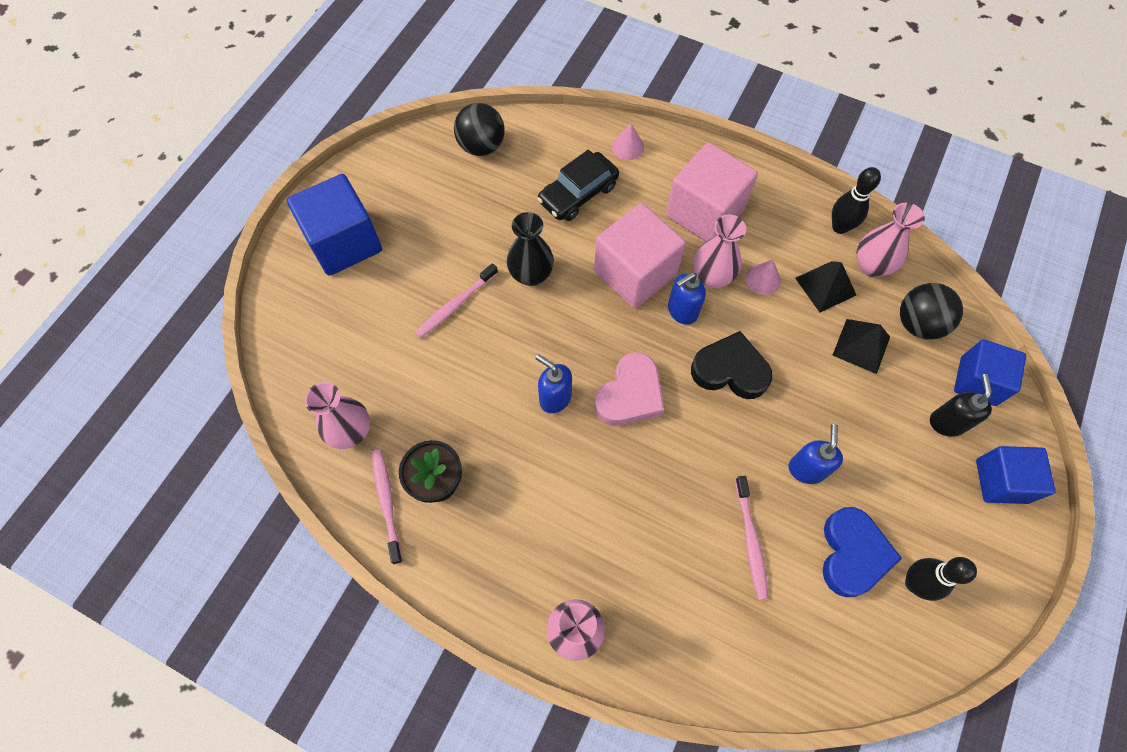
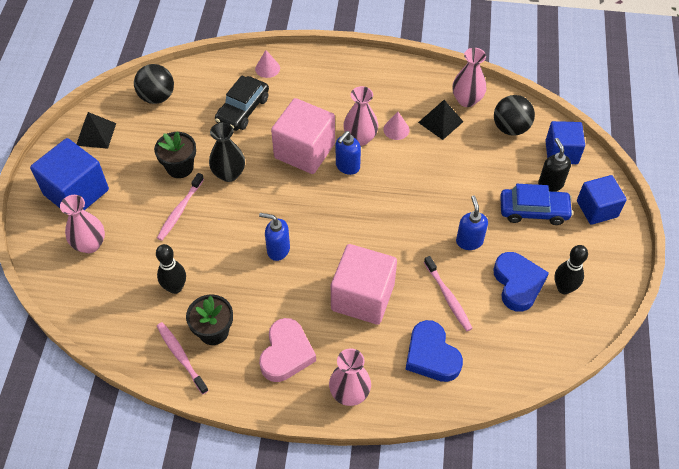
camera: 20 degrees left, 10 degrees down
(351, 432) = (134, 319): pink vase -> pink vase (90, 244)
(475, 248) = (180, 167): none -> black flower pot
(630, 395) = (331, 231): pink heart -> pink heart (286, 353)
(700, 617) = (431, 355): none -> blue heart
(704, 212) = (339, 97): pink cube -> pink cube (362, 297)
(730, 370) = (395, 194): black heart -> none
(840, 227) = (436, 81): black bowling pin -> black bowling pin (175, 287)
(861, 346) = (478, 153): black pyramid -> black pyramid (96, 134)
(910, 454) = (533, 211): none -> blue car

